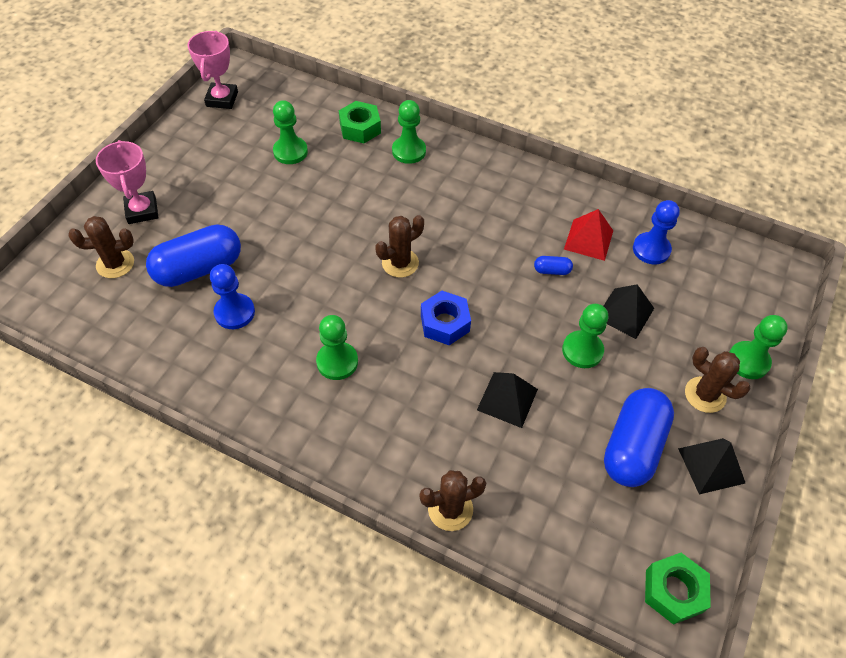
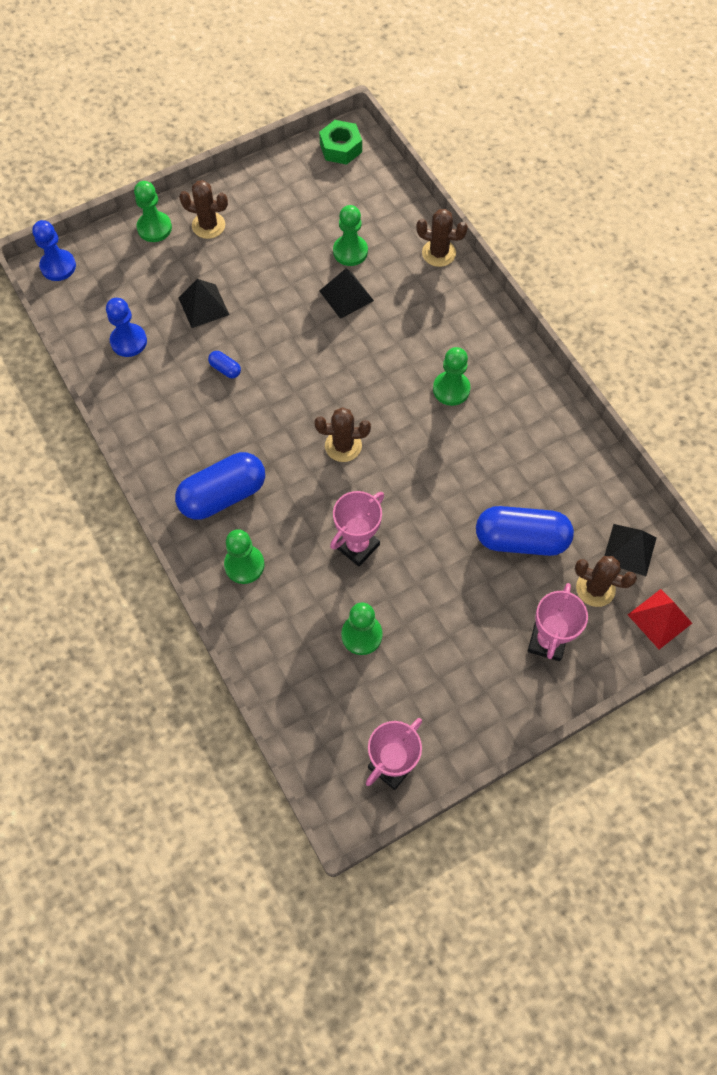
camera: 145 degrees left, 10 degrees up
(234, 312) = (510, 477): blue pawn -> blue pawn (58, 266)
(334, 201) = (357, 546): none -> pink trophy
(360, 128) = (270, 626): green nut -> none
(445, 323) = (346, 374): blue nut -> none
(582, 350) = (262, 298): green pawn -> green pawn (350, 251)
(588, 239) = (169, 378): red pyramid -> red pyramid (660, 618)
(632, 447) = (289, 224): blue capsule -> blue capsule (223, 495)
(705, 395) = (208, 225): brown cactus -> brown cactus turned 60 degrees counterclockwise
(711, 465) = (251, 188): black pyramid -> black pyramid (629, 549)

